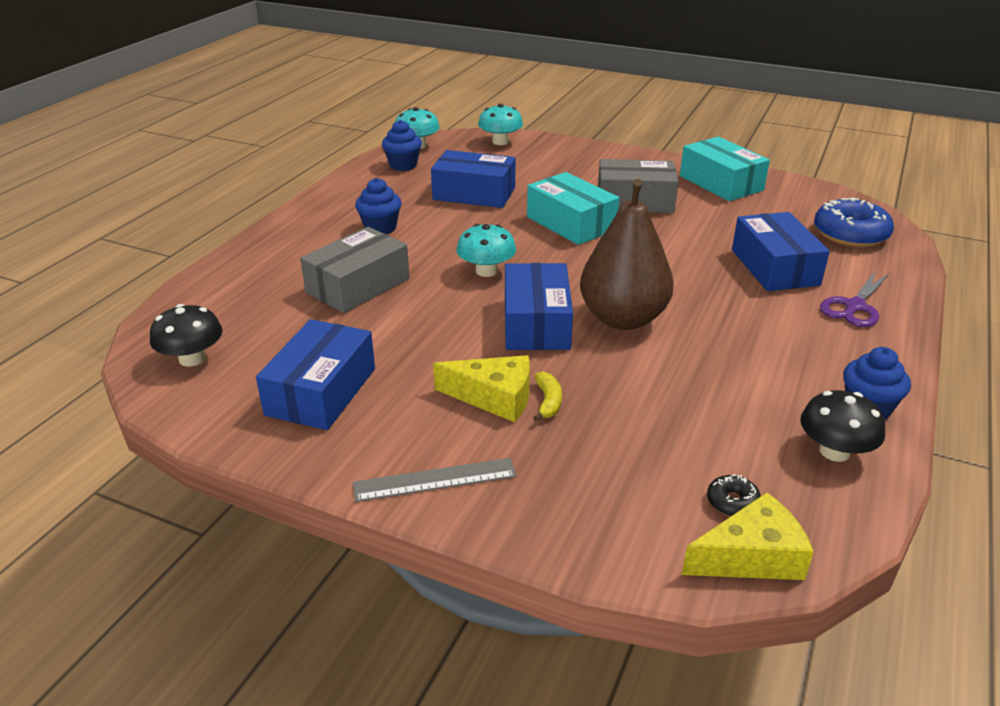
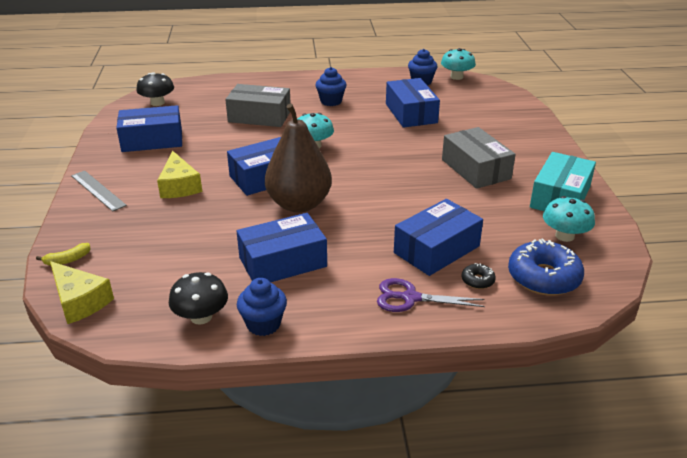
camera: 60 degrees right, 0 degrees up
(500, 142) = (504, 99): turquoise mushroom -> turquoise mushroom (564, 236)
(548, 401) = (186, 203): yellow banana -> yellow banana (67, 260)
(571, 223) = (409, 155): turquoise box -> none
(732, 502) = (126, 285): black donut -> black donut (477, 280)
(746, 363) = (283, 262): none -> blue box

